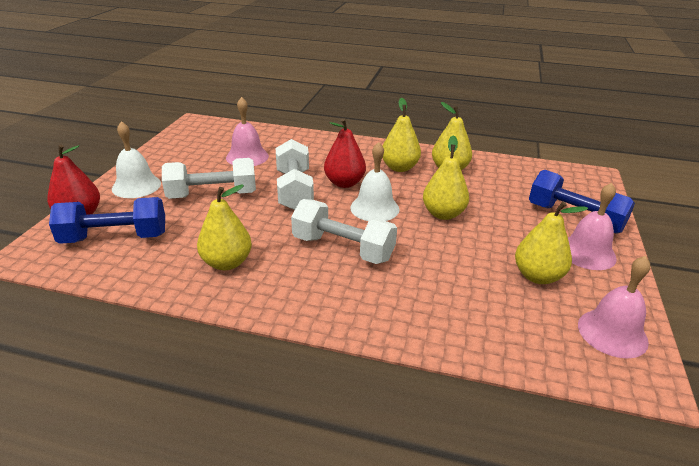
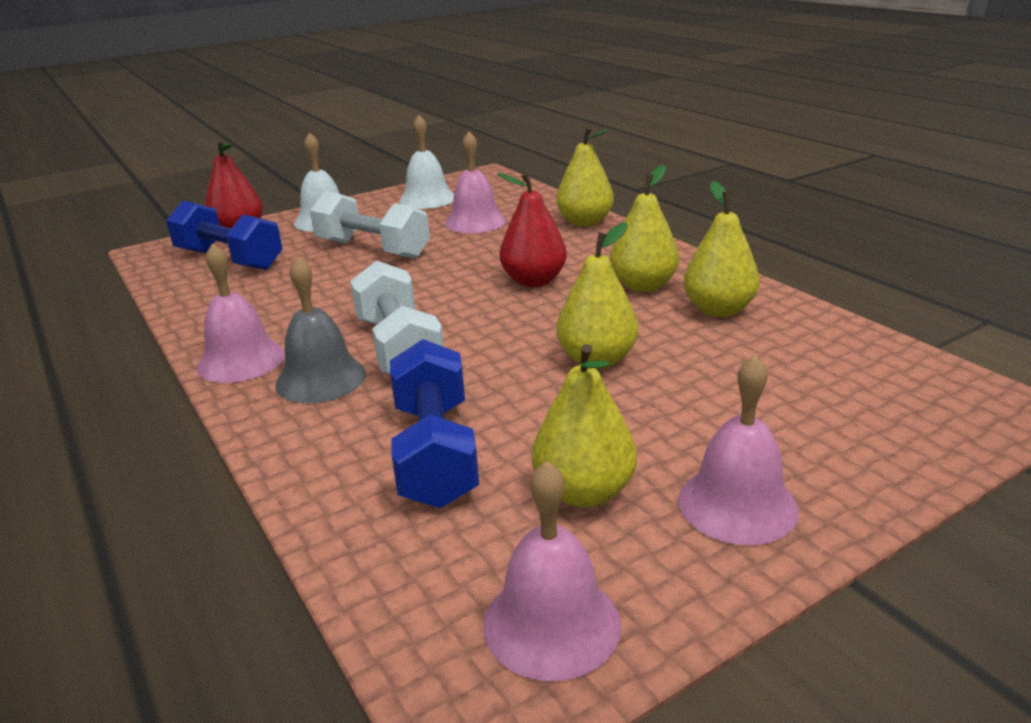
camera: 45 degrees right, 5 degrees down
(227, 263) = (270, 316): yellow pear -> yellow pear (584, 222)
(264, 297) = (241, 360): none -> pink bell
(294, 190) = (462, 270): white dumbbell -> none
(333, 285) = (321, 378): none -> grey bell
(374, 208) = (518, 320): white bell -> white bell (427, 199)
(574, 218) = (817, 449): blue dumbbell -> blue dumbbell (435, 453)

